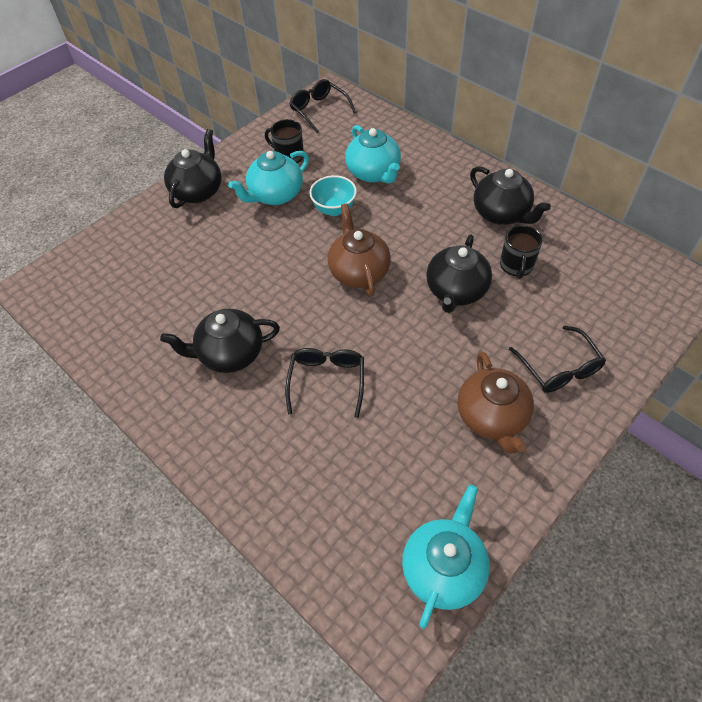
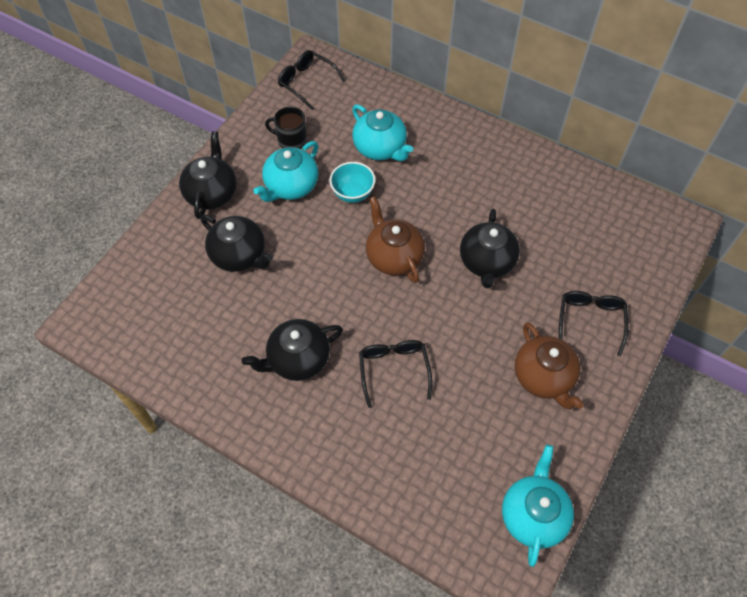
camera: 15 degrees left, 5 degrees up
(501, 214) = (510, 175): black teapot -> black teapot (239, 255)
(516, 266) = (534, 228): black mug -> none
(558, 367) = (590, 321): black glasses -> black glasses turned 135 degrees counterclockwise

